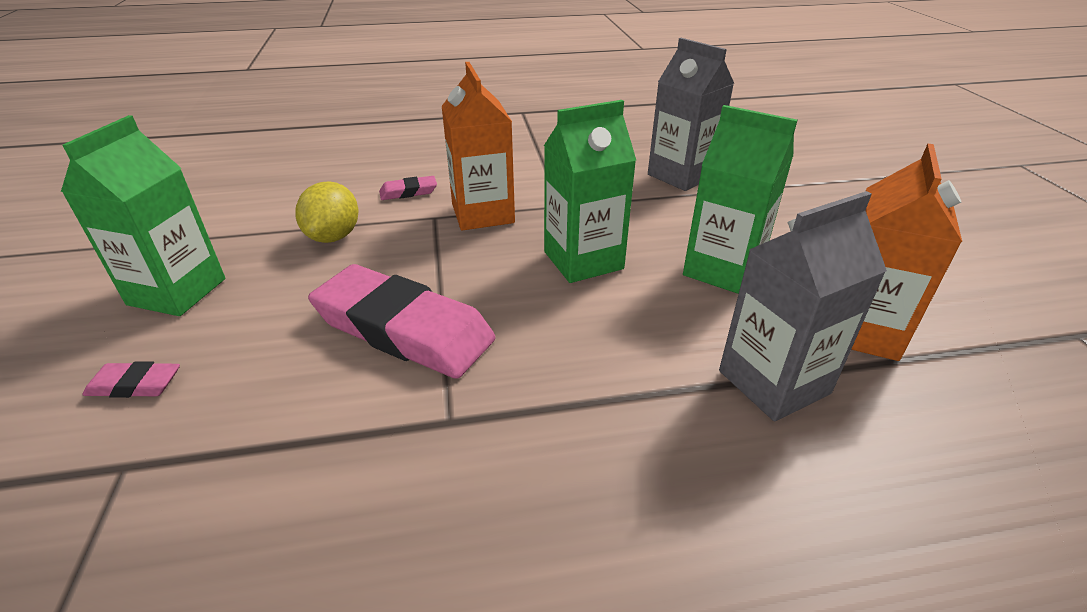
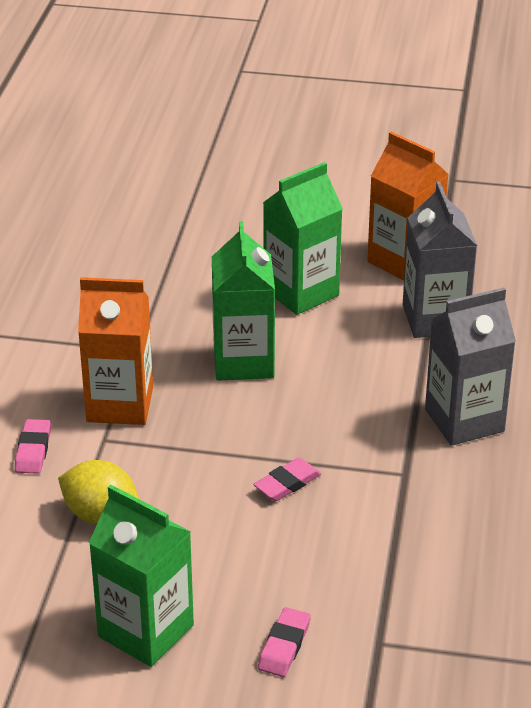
camera: 70 degrees left, 0 degrees up
(403, 329) = (287, 483): pink eraser -> pink eraser, size x0.43
(681, 175) = (128, 257): grey carton -> grey carton (464, 420)

